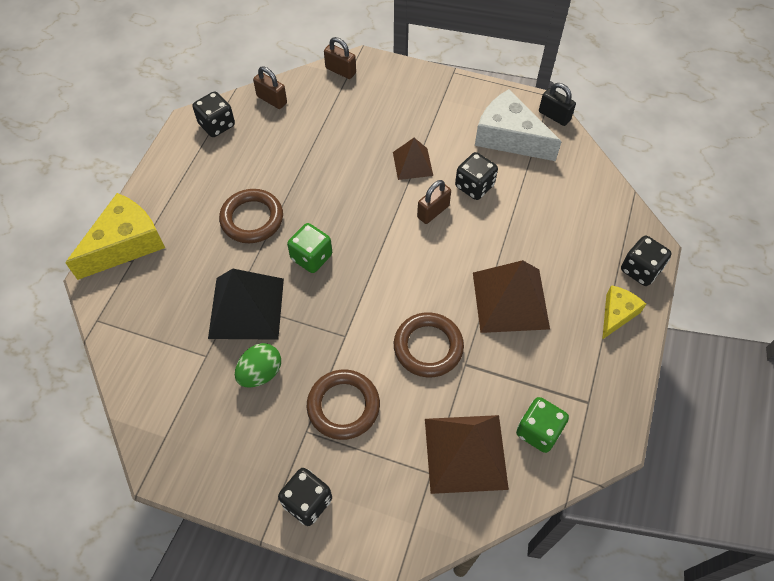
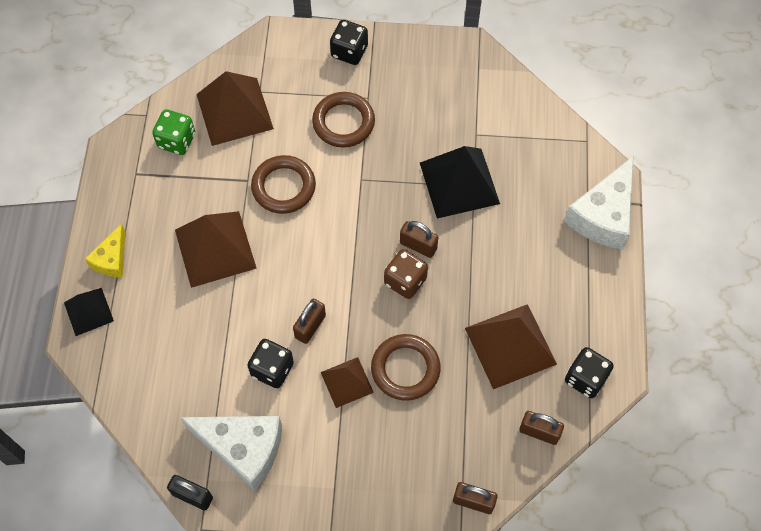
camera: 165 degrees right, 5 degrees up
(125, 244) = (603, 215): yellow cheese -> white cheese
(252, 219) = (493, 272): brown ring -> brown ring (405, 369)
(260, 373) = (423, 131): green egg -> none
(265, 159) = (510, 346): none -> brown pyramid
(311, 257) = (418, 246): green dice -> brown padlock
(335, 229) = (405, 281): none -> brown dice
(640, 270) = (88, 311): black dice -> black pyramid

